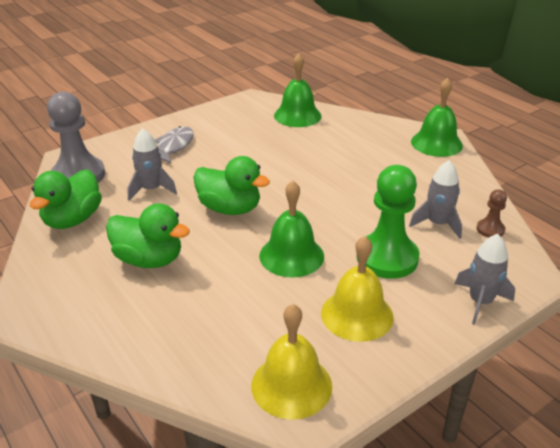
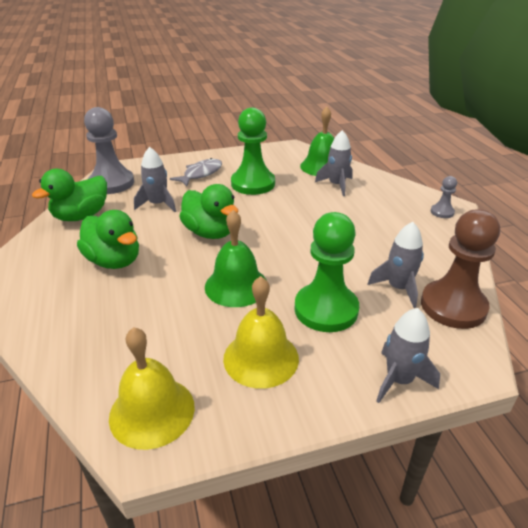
camera: 20 degrees right, 0 degrees up
(238, 147) = (253, 184): none -> green pawn
(324, 133) = (336, 185): none -> grey rocket
(436, 143) = (442, 212): green bell -> grey pawn
(490, 229) = (453, 306): brown pawn -> brown pawn, size x2.14

